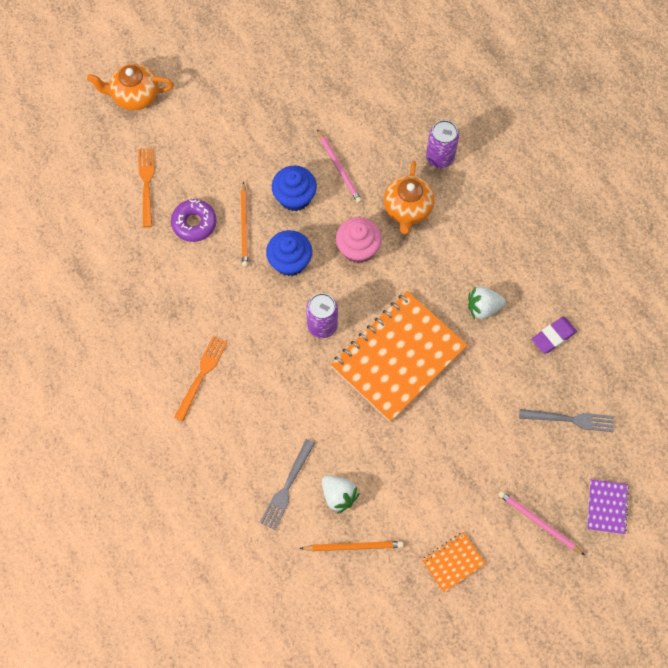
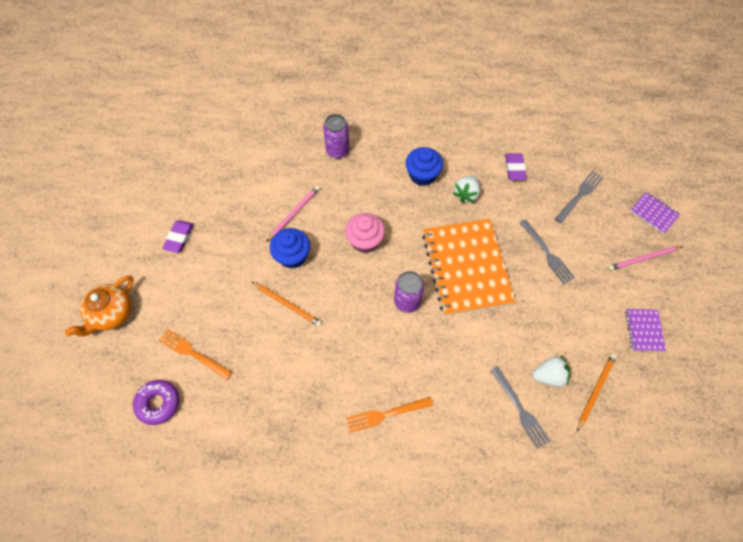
camera: 55 degrees left, 5 degrees down
(194, 223) = (255, 339): purple donut -> purple donut (158, 403)
(202, 374) = (385, 414): orange fork -> orange fork turned 75 degrees counterclockwise
(242, 92) = (179, 238): none -> purple eraser
(290, 261) = (340, 291): blue cupcake -> blue cupcake (422, 175)
(339, 168) = (294, 213): pink pencil -> pink pencil turned 60 degrees counterclockwise
(407, 209) = (359, 192): orange teapot -> none
(453, 562) = (644, 330): orange notebook -> purple notebook
(472, 424) = (547, 253): none -> grey fork

